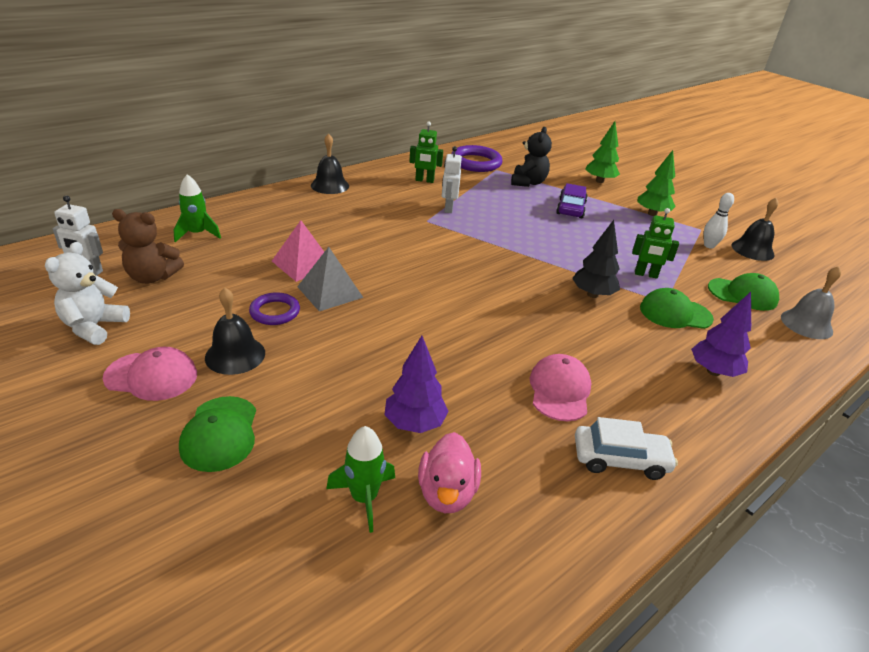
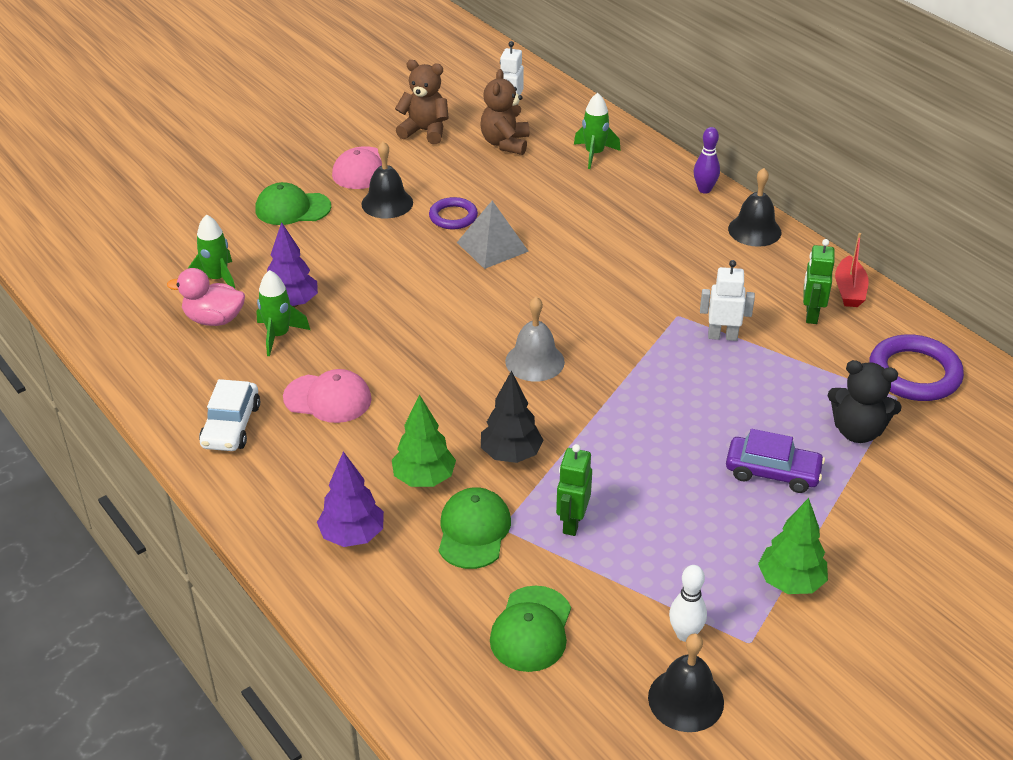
camera: 95 degrees right, 5 degrees up
(94, 327) = (425, 131): white teddy bear -> brown teddy bear
(272, 196) = (704, 189): none -> purple bowling pin
(303, 264) = (545, 226): pink pyramid -> none
(400, 167) = (849, 290): none -> red boat
(471, 431) = (278, 335): none -> green rocket
(599, 181) = (911, 532): green tree -> green tree (424, 478)
(806, 324) = (457, 684): grey bell -> grey bell (534, 361)

